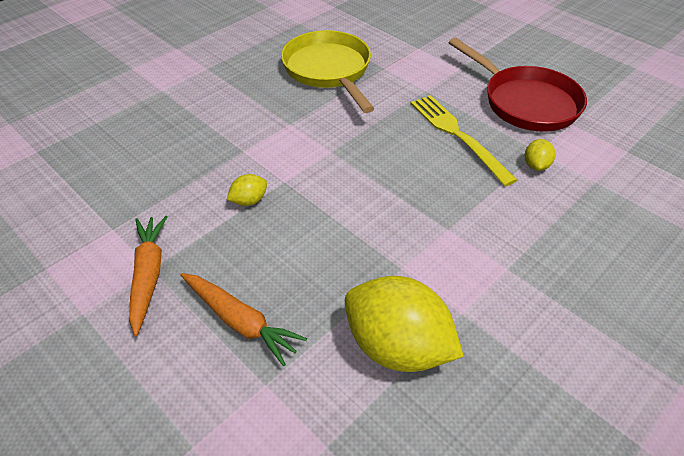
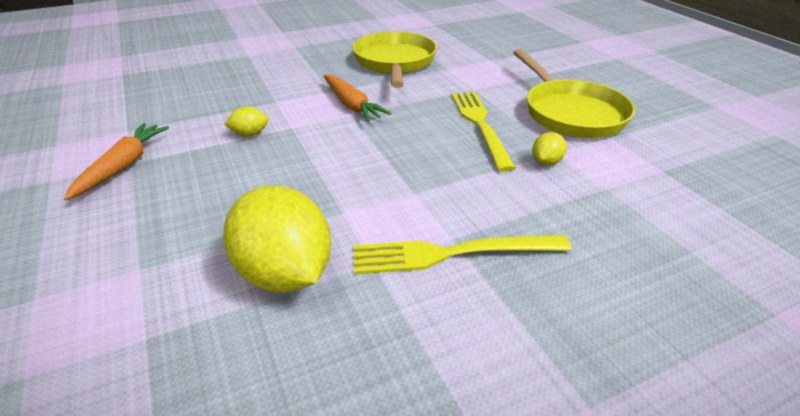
camera: 20 degrees right, 10 degrees down
(240, 321) = (163, 216): orange carrot -> orange carrot (351, 105)
(516, 284) = (452, 253): none -> yellow fork
(525, 102) = (570, 113): red pan -> yellow pan

